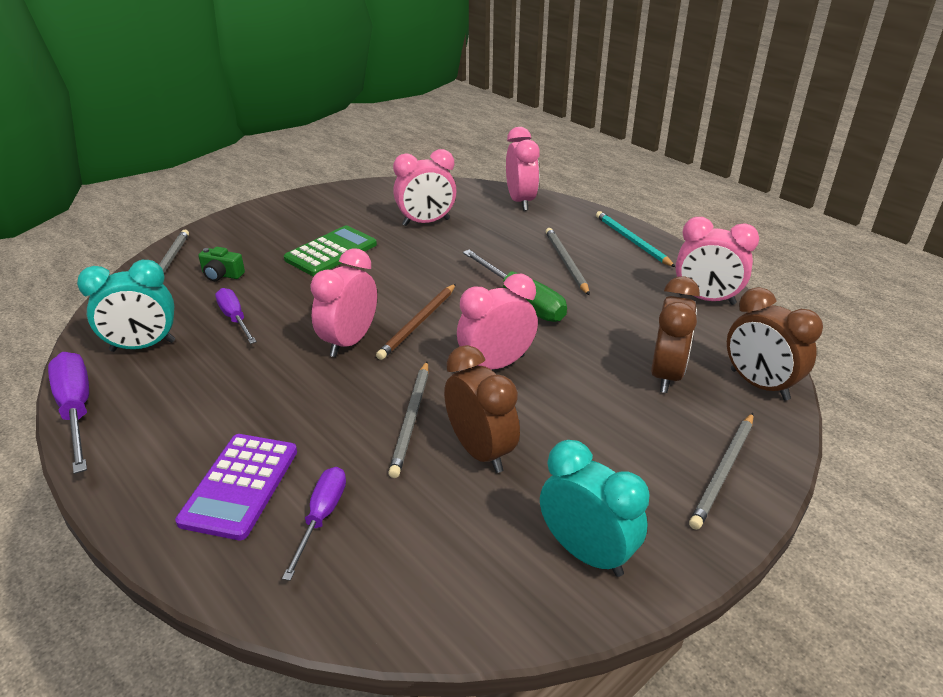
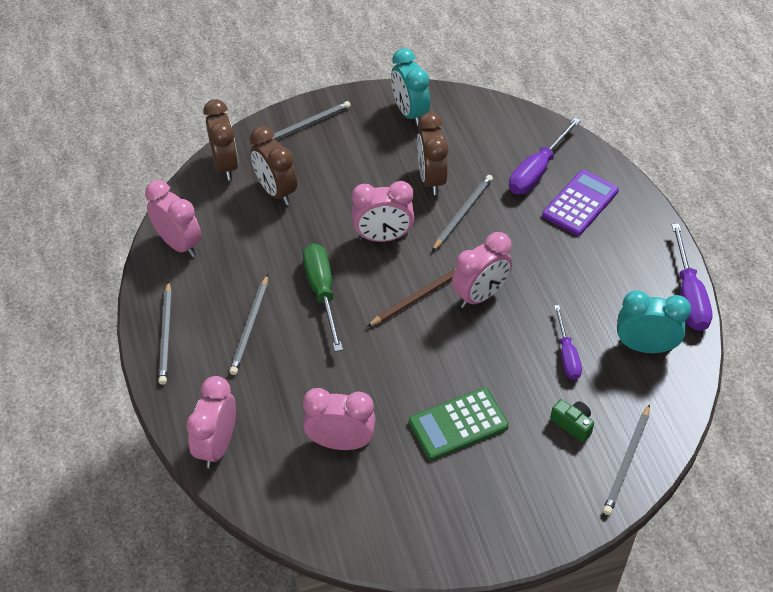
camera: 155 degrees left, 15 degrees up
(322, 517) = (537, 171): purple screwdriver -> purple screwdriver, size x1.54
(632, 241) = (166, 335): turquoise pencil -> grey pencil
(666, 375) = (276, 191): brown clock -> brown clock turned 75 degrees counterclockwise

